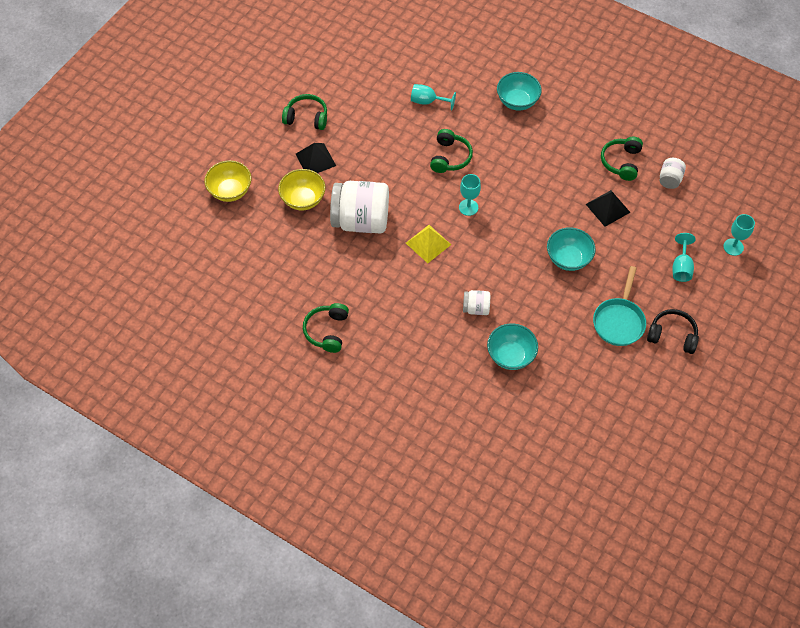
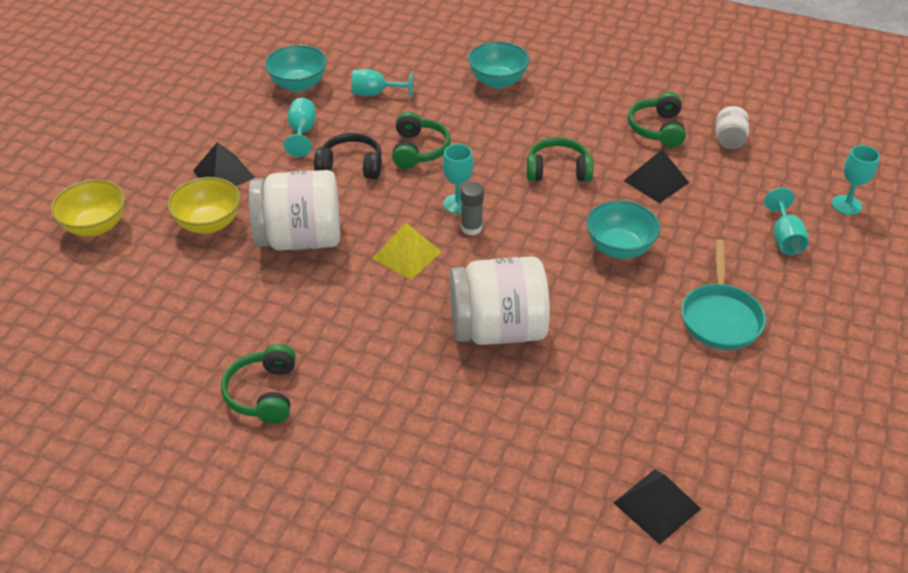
camera: 10 degrees left, 15 degrees down
(306, 117) = (206, 128): green headphones -> green headphones (558, 170)
(372, 130) = (302, 132): none -> turquoise goblet
(474, 228) = (471, 228): none -> grey glue stick
(476, 308) = (498, 329): white jar -> white jar, size x2.17
(510, 355) = (568, 387): turquoise bowl -> turquoise bowl (298, 84)
(544, 439) = (657, 506): none -> black pyramid
(672, 335) = (806, 325): black headphones -> black headphones (351, 166)

